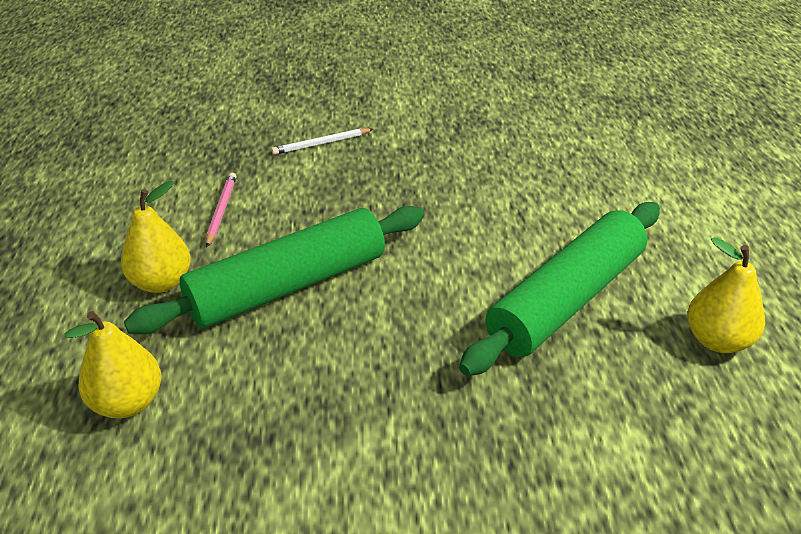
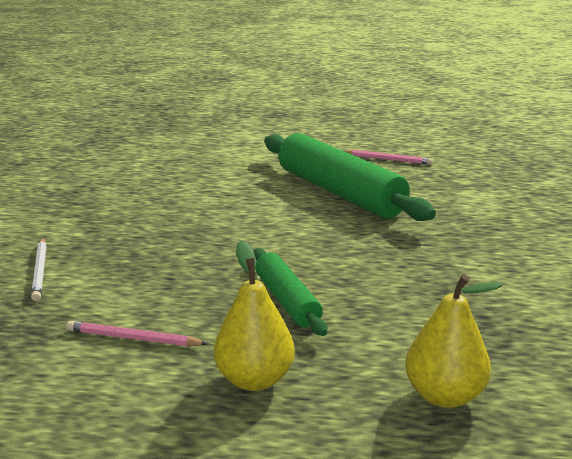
camera: 80 degrees left, 15 degrees down
(288, 285) = (287, 300): green rolling pin -> green rolling pin, size x0.53
(717, 340) = (388, 159): yellow pear -> pink pencil

